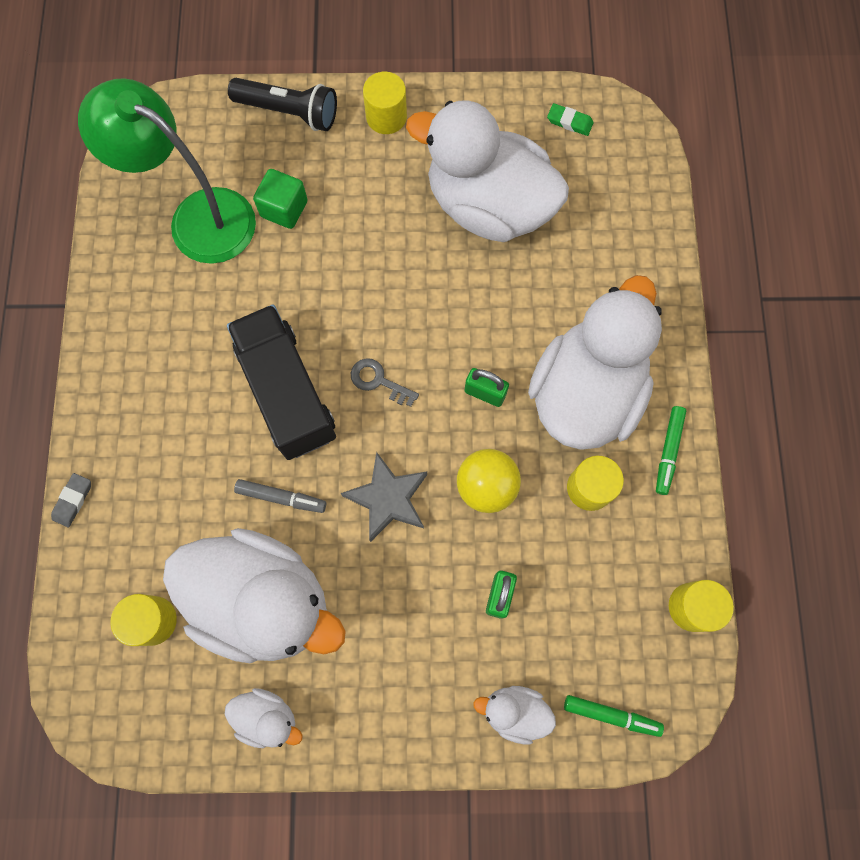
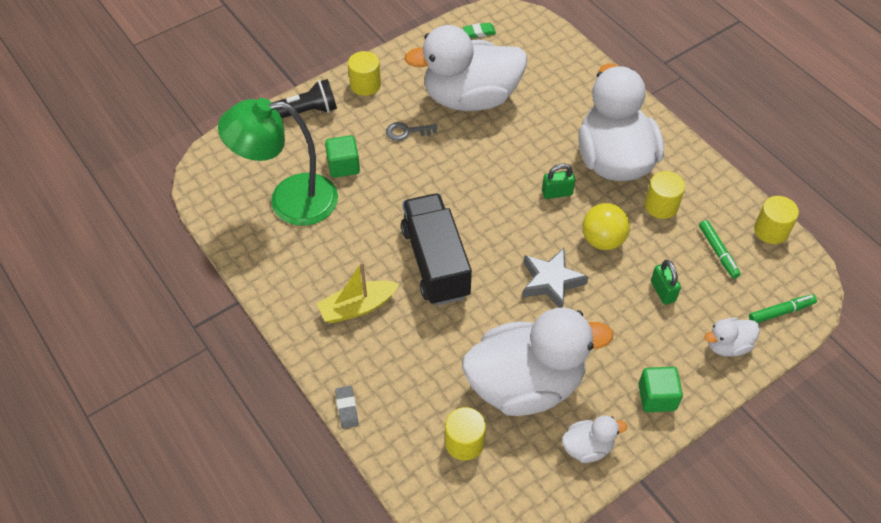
camera: 35 degrees left, 20 degrees down
(169, 392) = (358, 307): none -> yellow boat
(281, 497) = (485, 321): grey marker -> none
(287, 392) = (435, 262): black truck -> black truck turned 45 degrees clockwise
(379, 381) = (488, 223): grey key -> grey key (407, 132)
(385, 714) = (657, 397): none -> green cube
(668, 451) = (686, 162): green marker -> green marker (718, 252)

